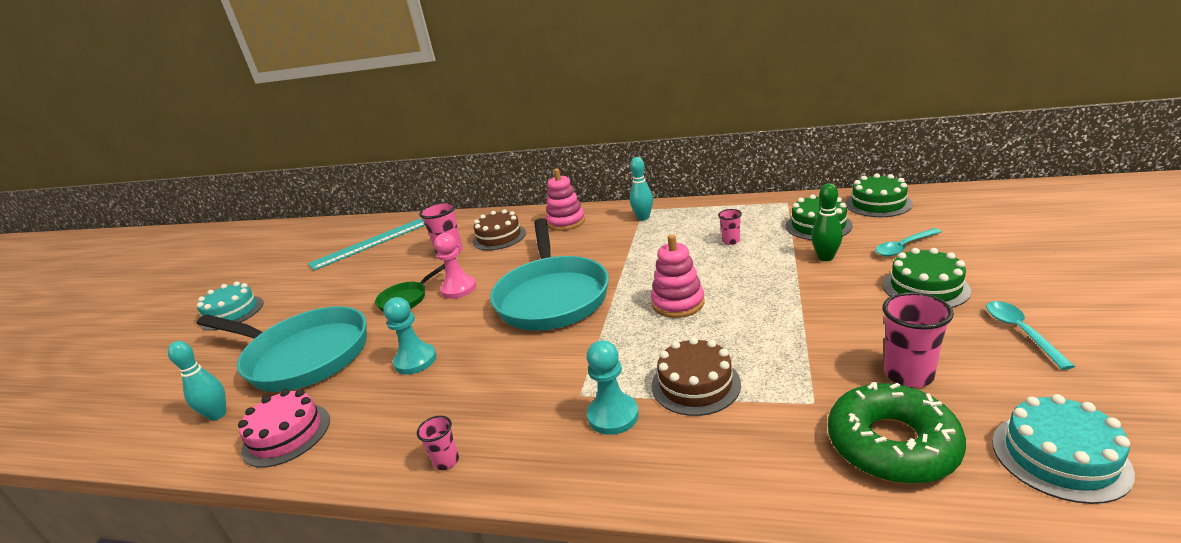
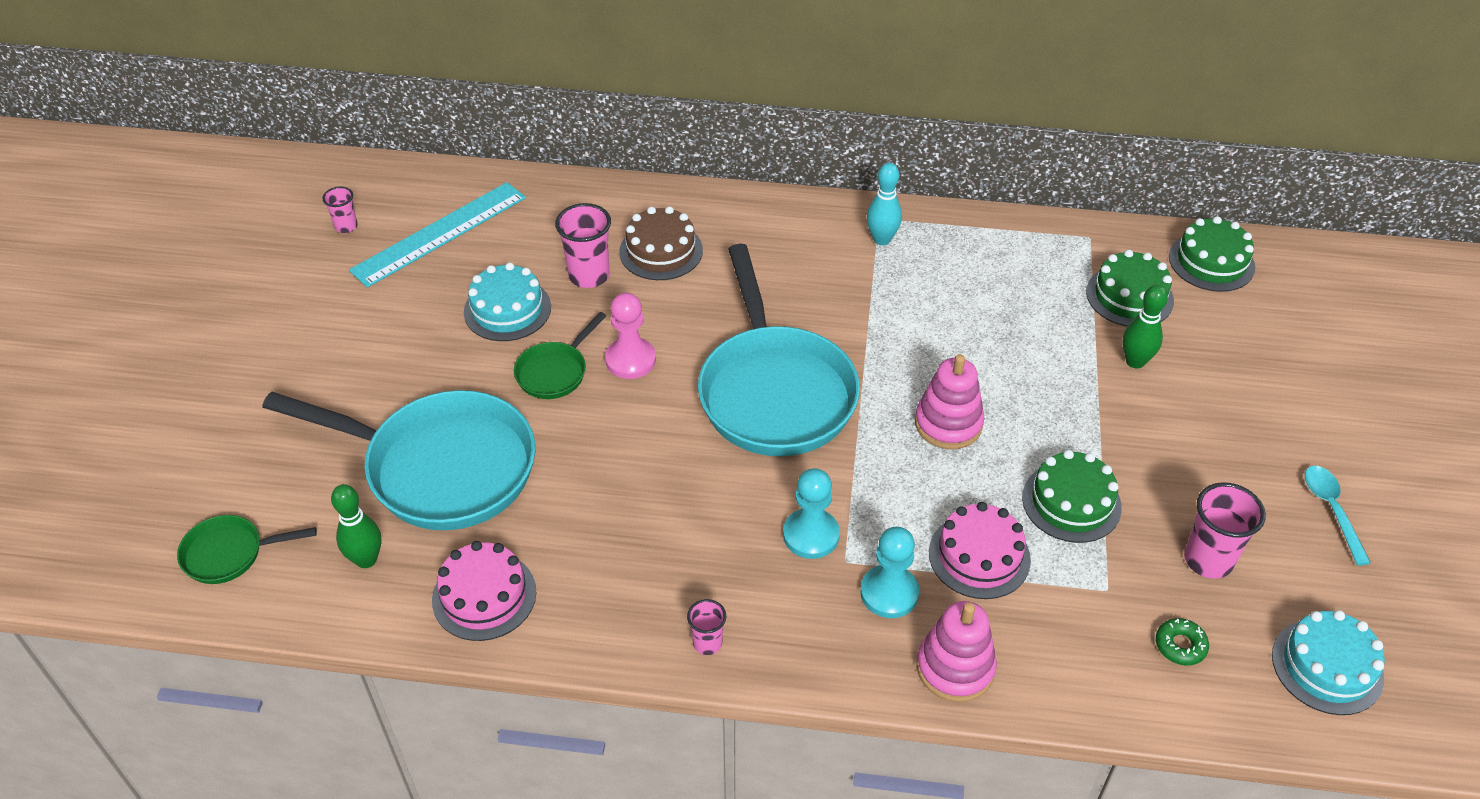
camera: 10 degrees left, 20 degrees up
(128, 416) = (229, 554): none -> green pan
(217, 415) = (366, 559): turquoise bowling pin -> green bowling pin
(232, 313) = (272, 368): turquoise cake -> turquoise cake (507, 309)
(415, 360) = (613, 490): turquoise pawn -> turquoise pawn (811, 535)
(566, 222) = (762, 231): pink stacking toy -> pink stacking toy (955, 668)
(695, 384) = (979, 556): brown cake -> pink cake
(731, 241) = (1012, 311): pink cup -> pink cup (346, 226)
(892, 444) = (1180, 645): green donut -> green donut, size x0.42
(903, 247) = (1231, 355): turquoise spoon -> none
(925, 287) = (1246, 430): green cake -> green cake (1071, 502)

